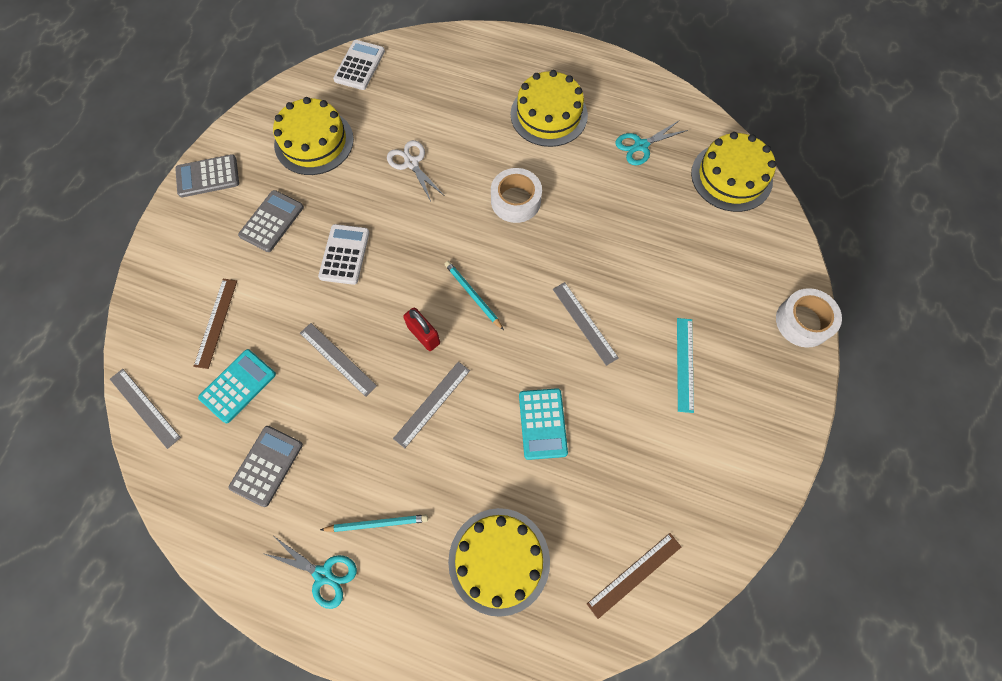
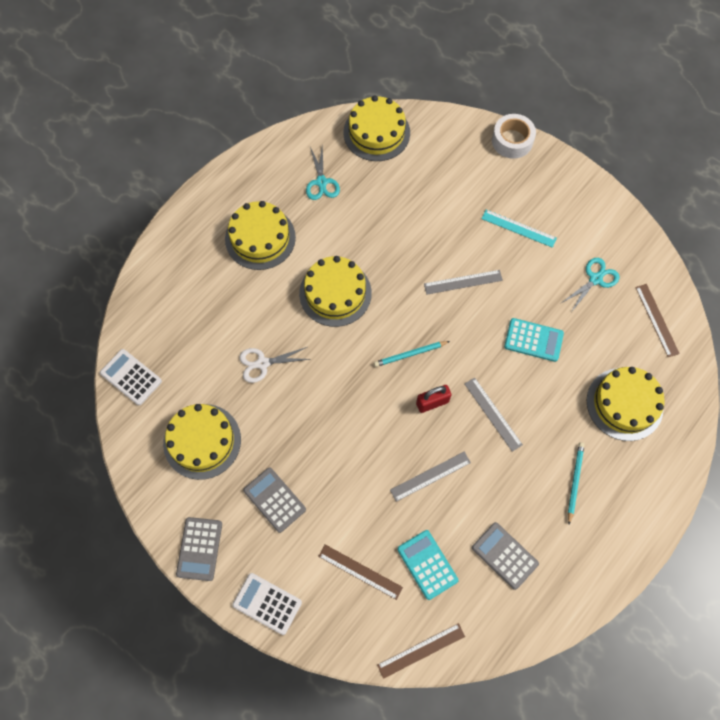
camera: 70 degrees left, 0 degrees up
(145, 408) = (421, 650): grey ruler -> brown ruler
(323, 574) = (602, 531): turquoise scissors -> turquoise scissors (595, 279)
(344, 254) = (333, 445): white calculator -> white calculator (267, 603)
(515, 201) = (335, 293): white tape -> yellow cake

